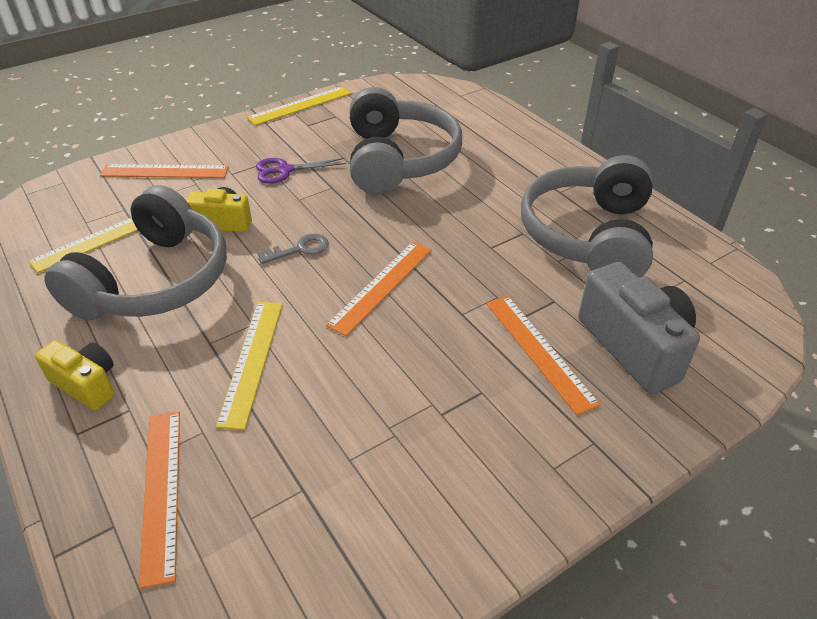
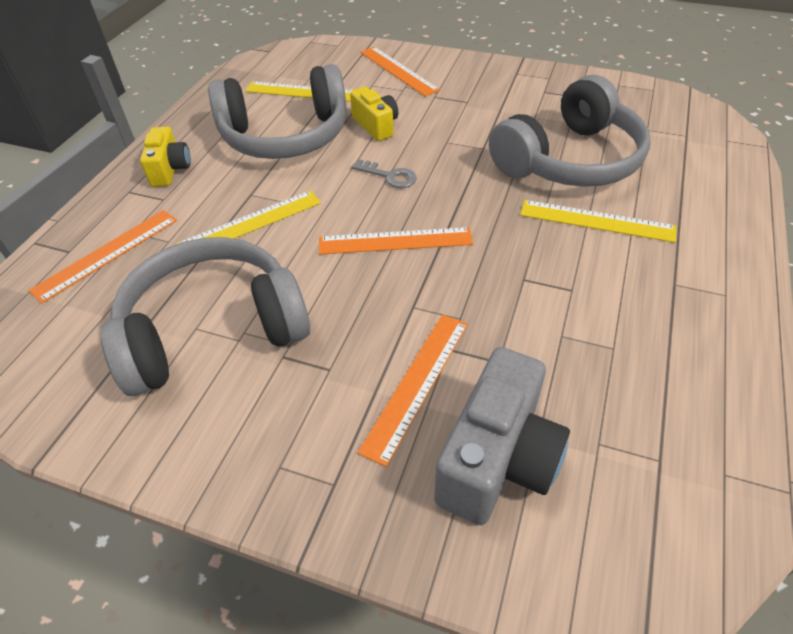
camera: 55 degrees right, 5 degrees up
(284, 170) = (471, 115): purple scissors -> none
(300, 105) = (564, 73): yellow ruler -> yellow ruler (597, 221)
(589, 236) = (630, 341): grey headphones -> grey headphones (213, 330)

